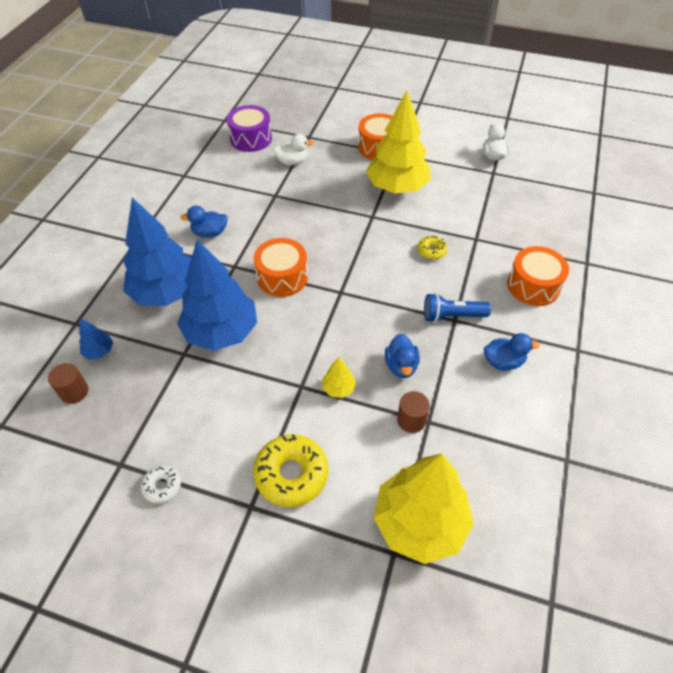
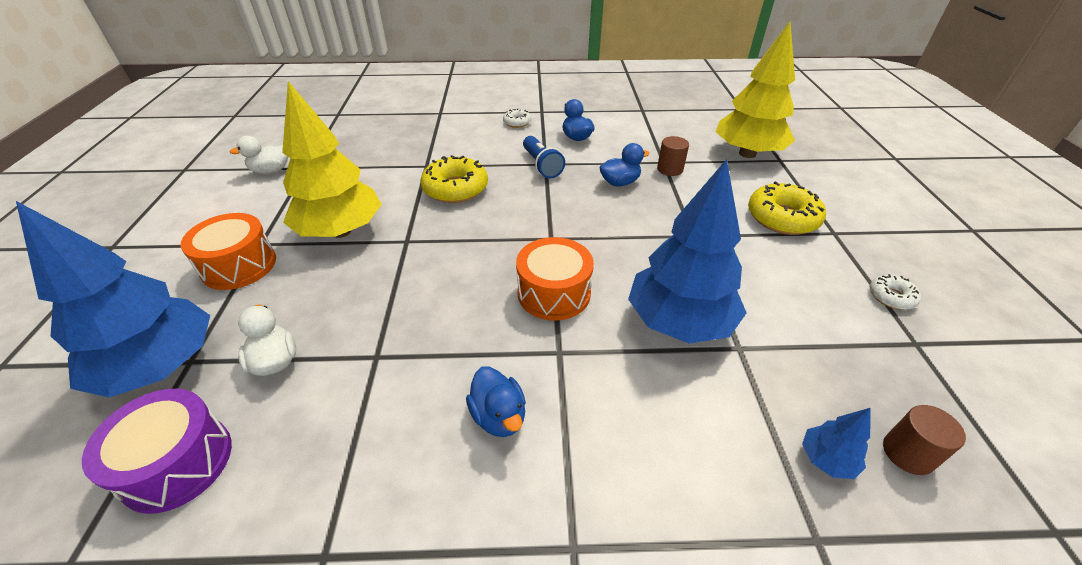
camera: 110 degrees left, 10 degrees down
(166, 292) = (659, 420): blue tree -> blue tree (161, 366)
(338, 388) = (674, 212): yellow tree -> none
(431, 251) = (455, 188): yellow donut -> yellow donut, size x1.92
(533, 286) = (480, 132): orange drum -> none
(551, 320) = (517, 122): none -> white donut

